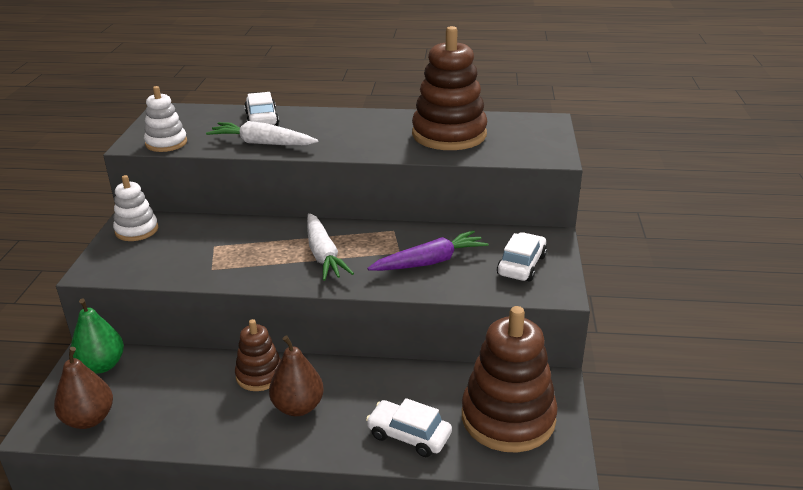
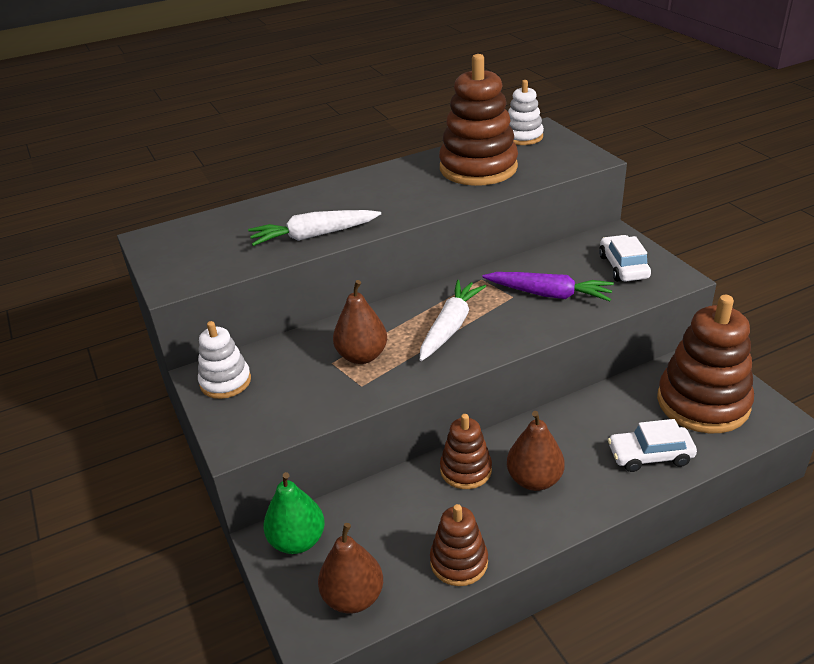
camera: 30 degrees left, 5 degrees up
(166, 143) = (207, 271): white stacking toy -> white stacking toy (523, 137)
(178, 434) = (459, 562): none -> brown stacking toy
(238, 250) = (362, 356): none -> brown pear
(262, 119) = (275, 212): white car -> none
(323, 255) = (450, 327): white carrot -> white carrot turned 105 degrees counterclockwise
(429, 262) = (549, 294): purple carrot -> purple carrot turned 75 degrees clockwise

